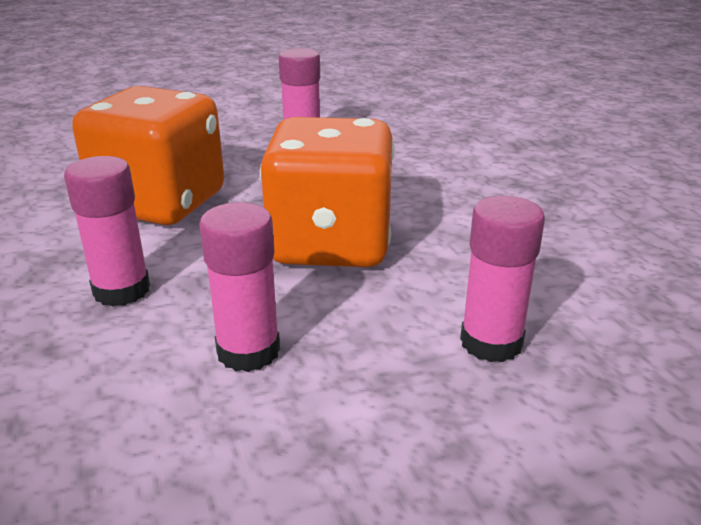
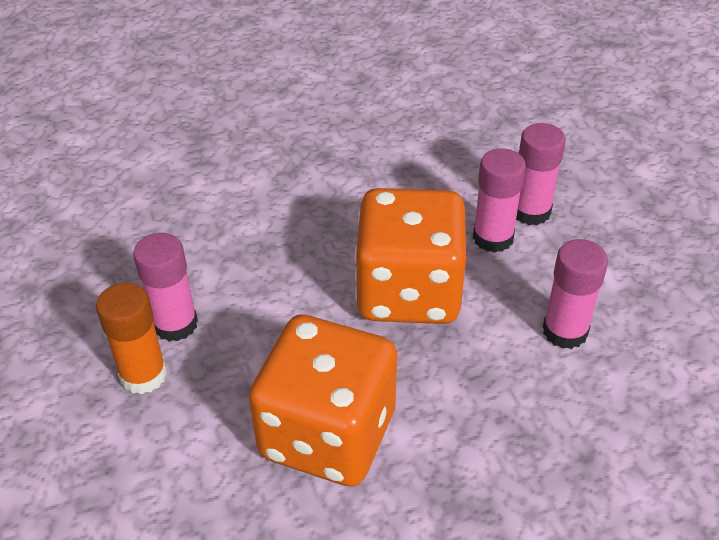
camera: 90 degrees left, 15 degrees up
(121, 290) = (499, 427): pink glue stick -> pink glue stick (493, 238)
(251, 138) = (143, 375): none -> orange glue stick

